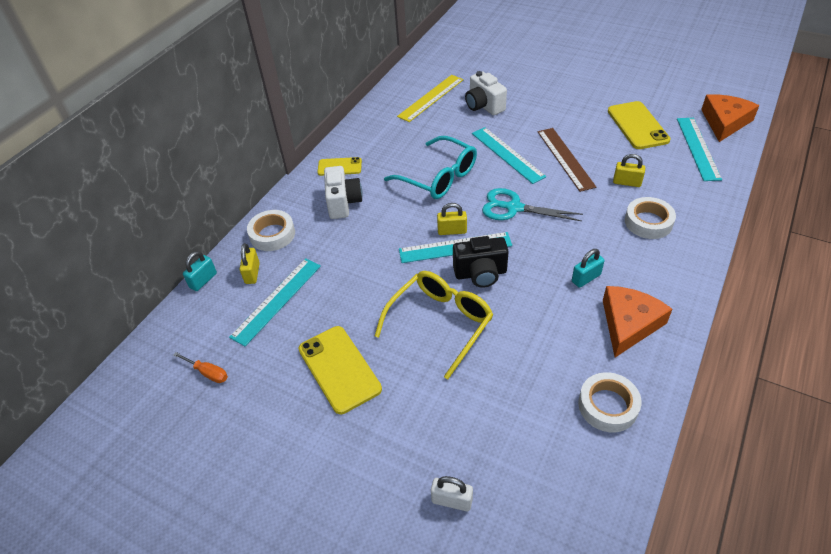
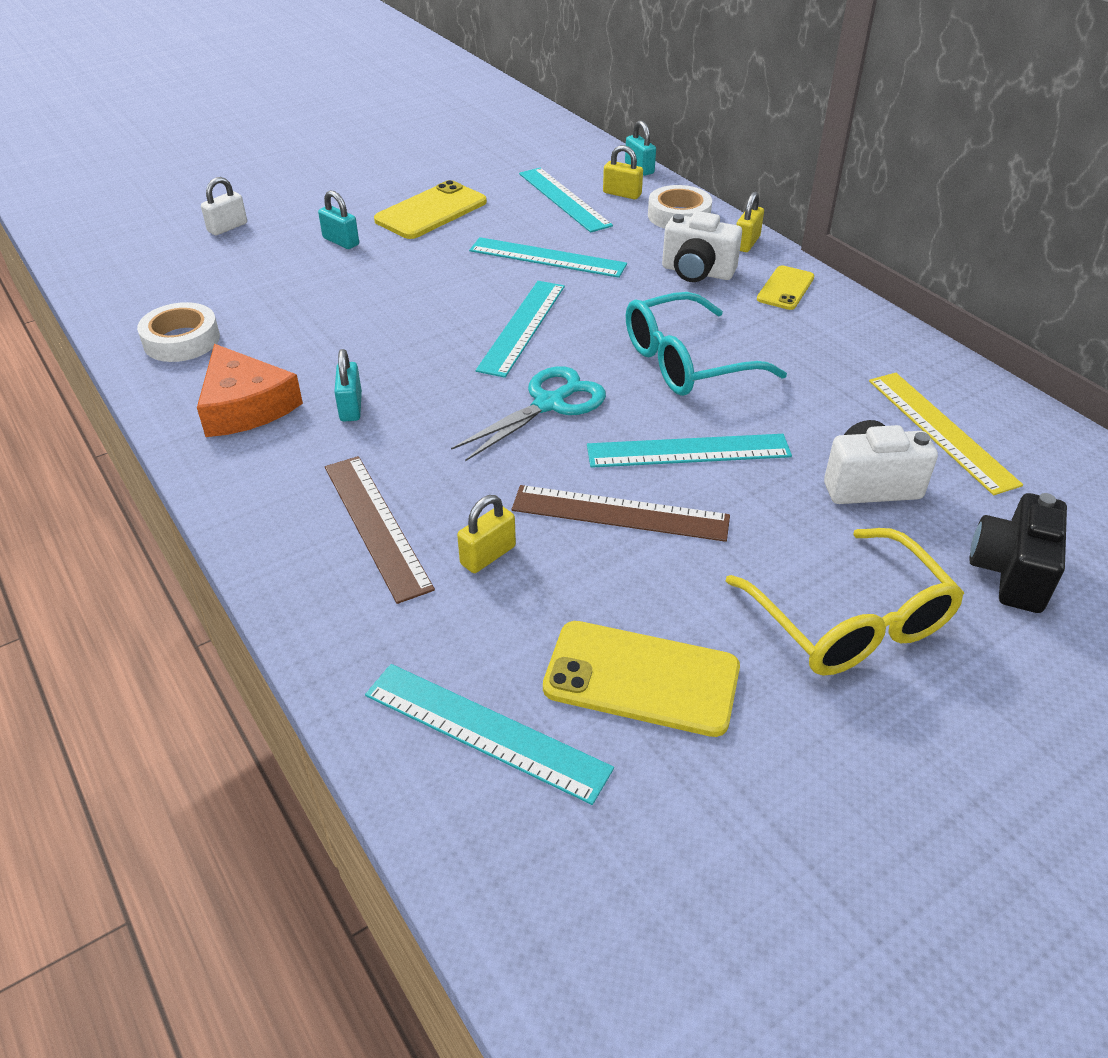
camera: 115 degrees right, 5 degrees down
(207, 373) = (508, 154): orange screwdriver -> none
(339, 369) = (431, 211): yellow phone -> yellow phone turned 45 degrees counterclockwise
(368, 272) = (547, 258): none -> turquoise ruler
(420, 399) = (341, 241): none -> turquoise padlock
(440, 323) = (416, 279): yellow glasses -> yellow glasses (850, 622)
(452, 231) = (556, 335): yellow padlock -> yellow padlock (746, 243)
(480, 273) = (456, 330): black camera -> black camera (1010, 573)
(648, 222) = (376, 525): white tape -> brown ruler
(724, 122) = (529, 862): orange cheese -> none

